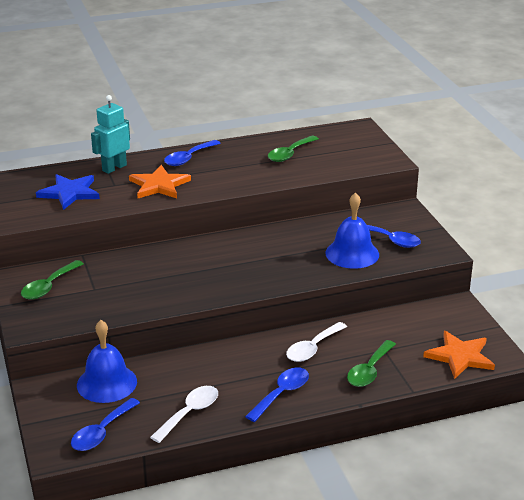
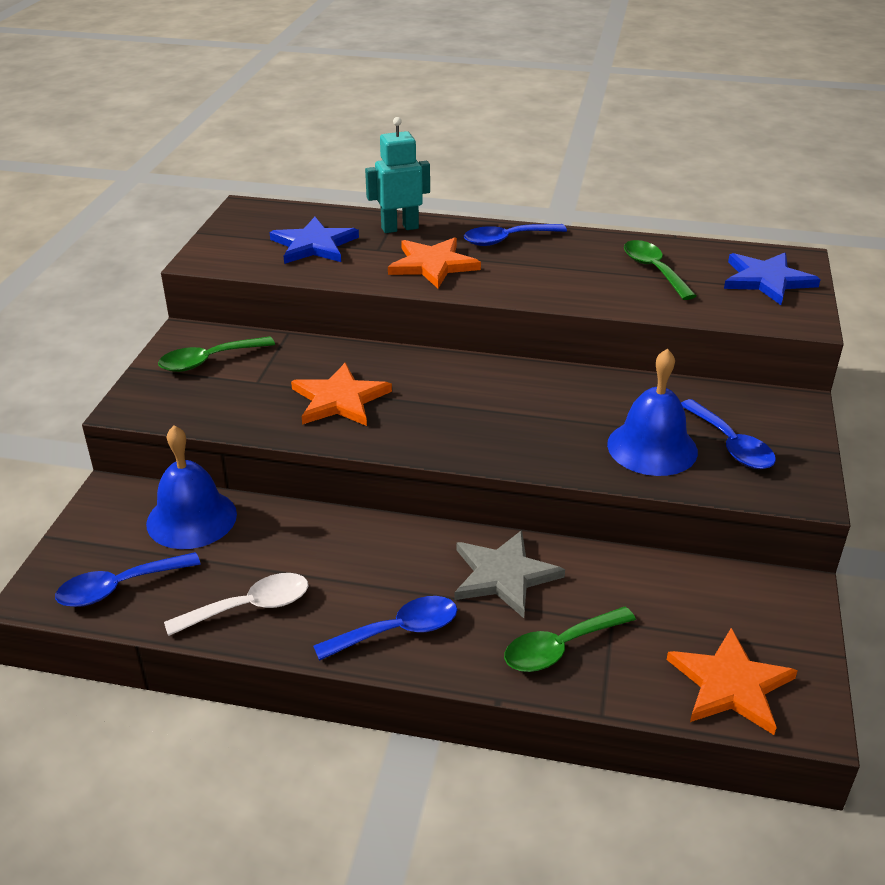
camera: 30 degrees right, 5 degrees up
(156, 283) = (340, 399): none -> orange star
(290, 154) = (653, 270): green spoon -> green spoon turned 90 degrees clockwise
(312, 348) = (504, 576): white spoon -> grey star
(354, 144) = (766, 280): none -> blue star

